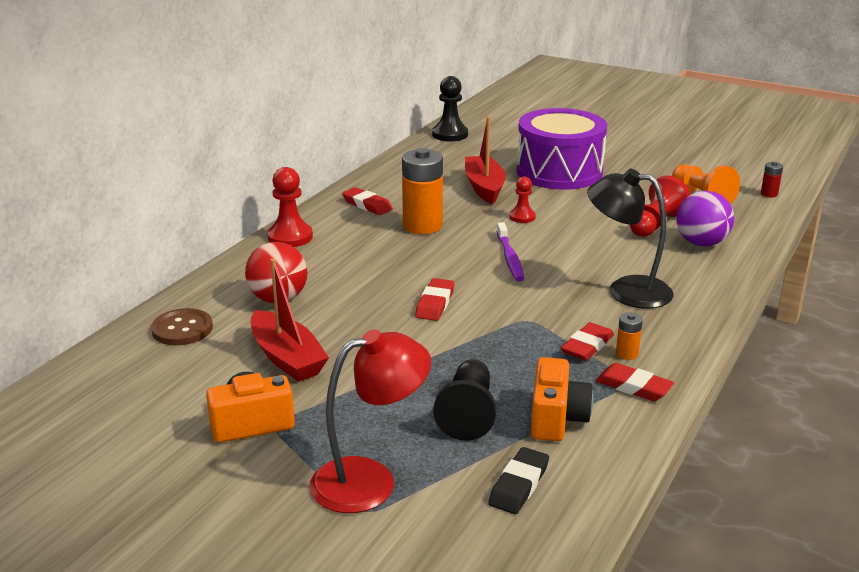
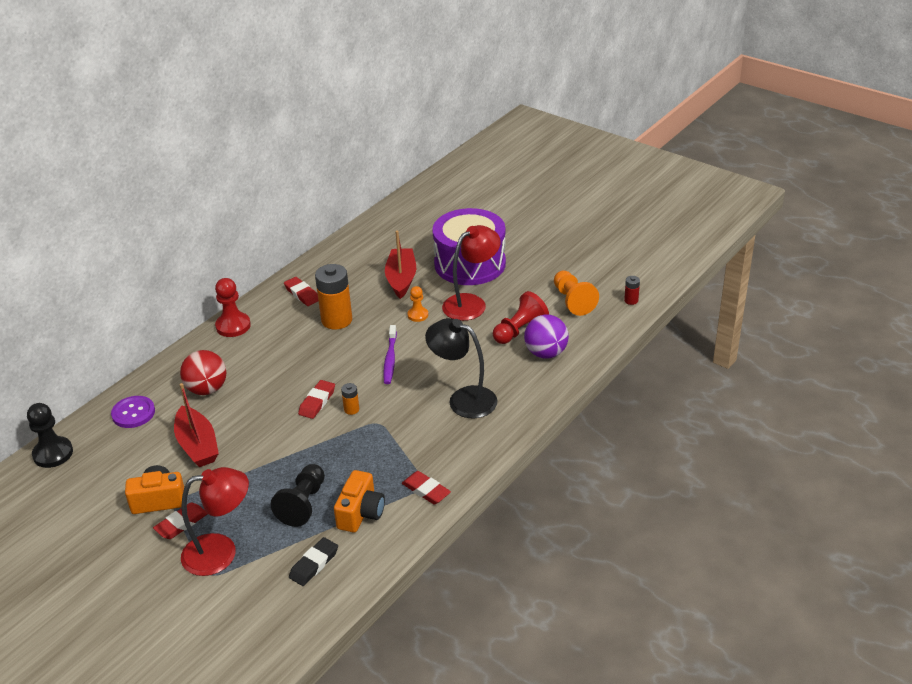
camera: 10 degrees right, 10 degrees up
(182, 329) = (133, 413): brown button -> purple button
(450, 134) = (398, 212): black pawn -> black pawn (53, 453)
(522, 217) = (418, 315): red pawn -> orange pawn
(582, 204) = (471, 303): none -> red lamp
(587, 346) = (410, 451): red eraser -> red eraser (181, 523)
(627, 354) = (435, 460): orange battery -> orange battery (351, 409)

